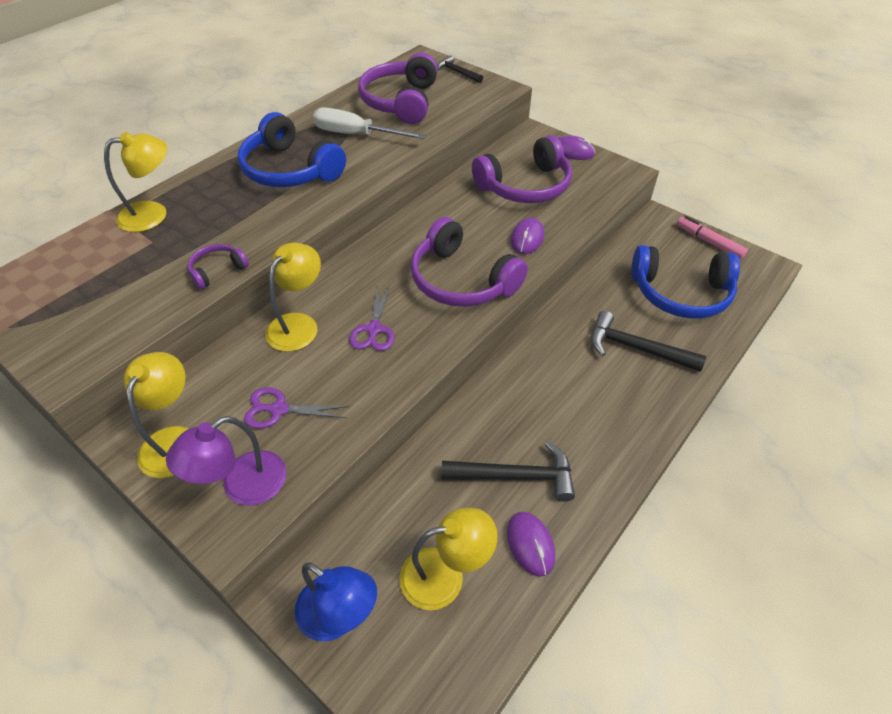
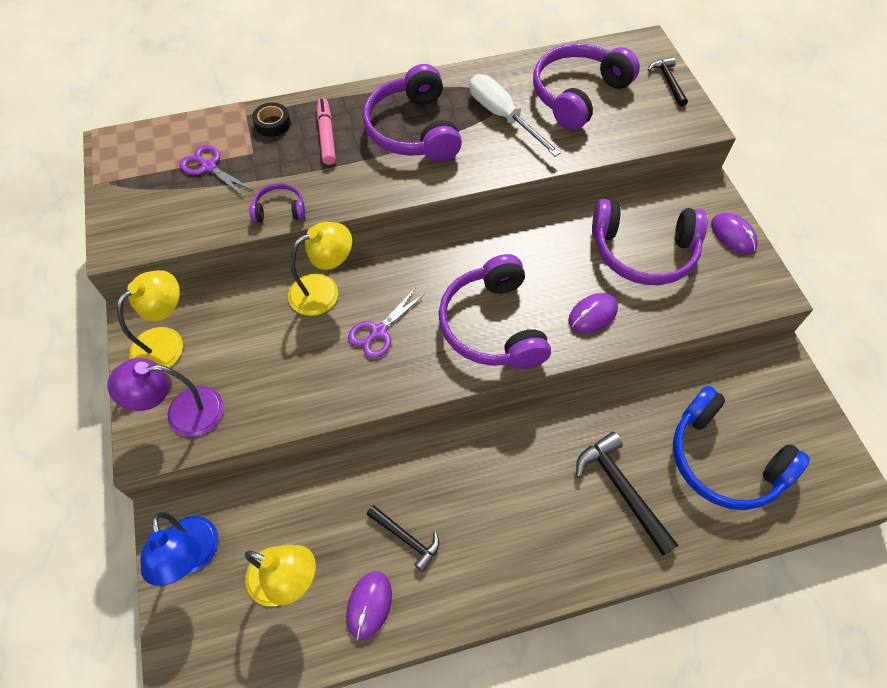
camera: 35 degrees right, 10 degrees up
(153, 214) = (272, 124): yellow lamp -> black tape
(278, 409) = (253, 362): purple scissors -> purple scissors (208, 167)
(290, 170) = (413, 130): blue headphones -> purple headphones
(515, 476) = (406, 538): black hammer -> black hammer, size x0.62
(709, 242) = (814, 420): pink marker -> pink marker (326, 136)

